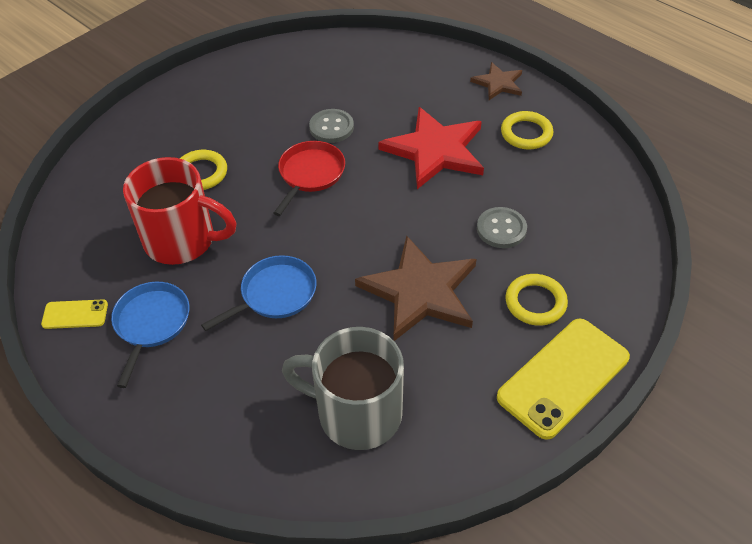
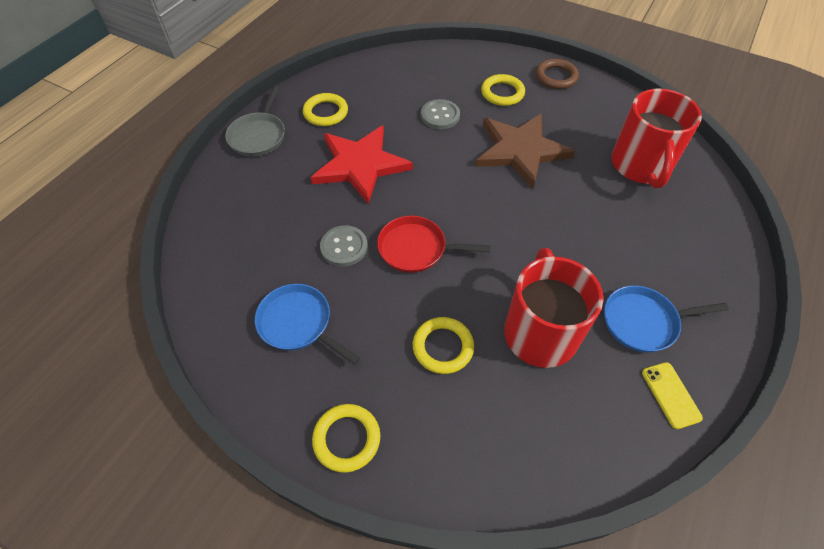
camera: 105 degrees left, 5 degrees up
(157, 110) = (346, 439): none -> yellow ring
(275, 294) = (566, 238): blue pan -> blue pan (298, 323)
(356, 413) = (641, 166): grey mug -> red mug
(498, 83) = (258, 136): brown star -> grey pan
(563, 377) = (556, 77): yellow phone -> brown ring

